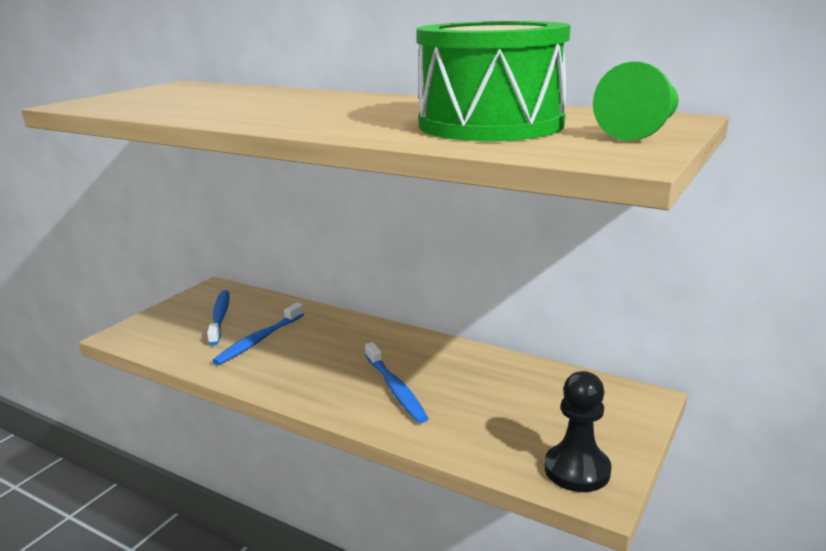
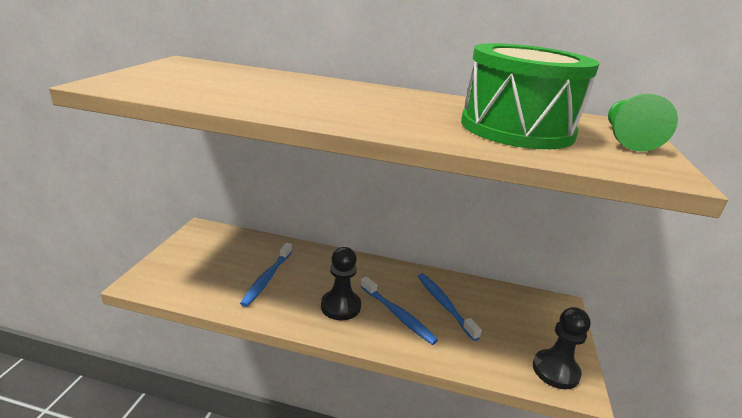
camera: 20 degrees left, 5 degrees up
(220, 317) = (222, 258): blue toothbrush -> blue toothbrush (444, 305)
(328, 374) = (340, 306): none -> black pawn

